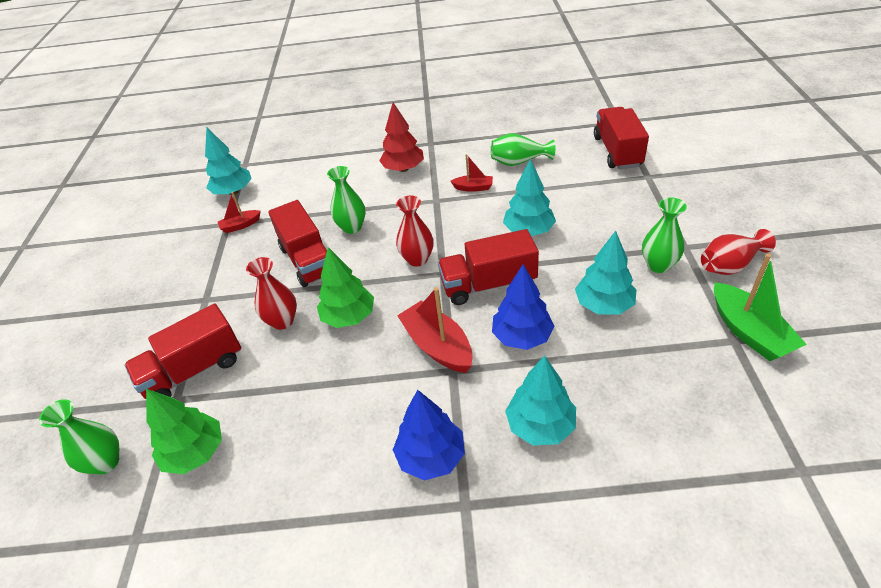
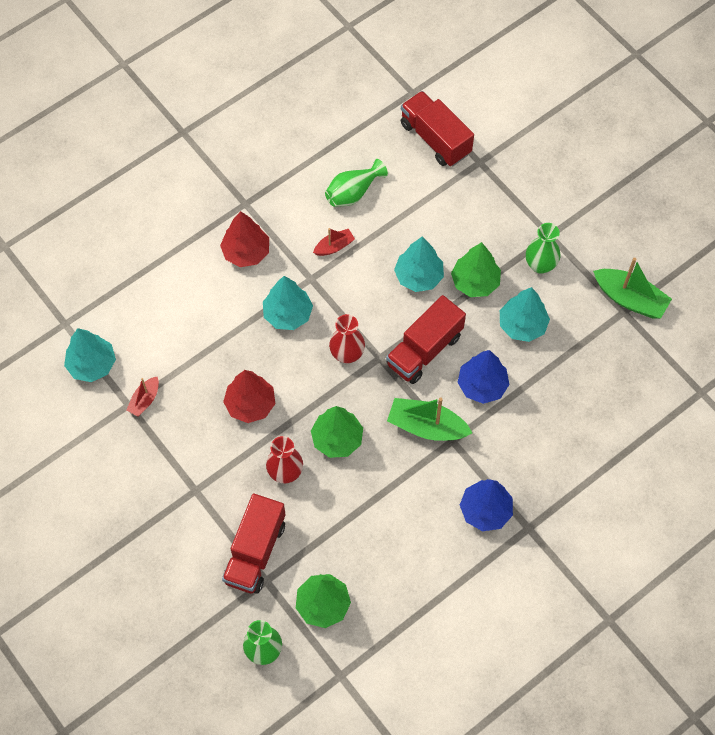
camera: 40 degrees left, 20 degrees up
(308, 260) = (250, 404): red truck -> red tree
(352, 227) = (258, 348): green vase -> none
(437, 346) = (426, 426): red boat -> green boat
(540, 425) = (539, 448): turquoise tree -> turquoise tree (288, 314)
(579, 254) = (475, 282): none -> green tree
(730, 265) = (590, 239): red vase -> none

